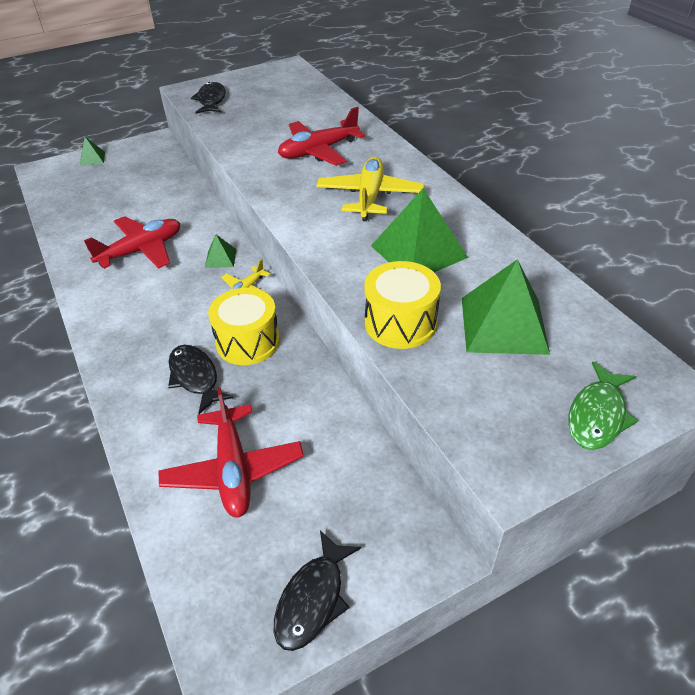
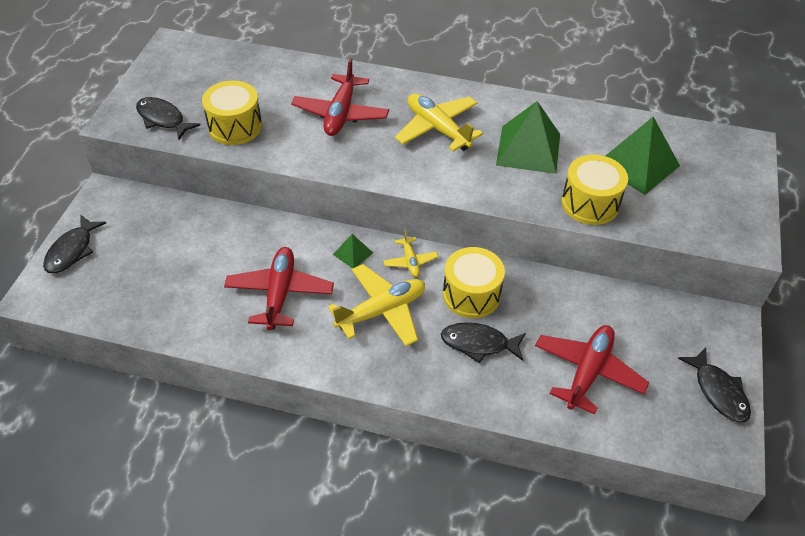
camera: 50 degrees left, 5 degrees up
(92, 159) = (72, 250): green pyramid -> black fish
(175, 305) = (381, 311): none -> yellow plane
(233, 469) = (588, 372): red plane -> red plane turned 90 degrees counterclockwise
(241, 124) = (235, 127): none -> yellow drum
(597, 415) = (739, 183): green fish -> none

